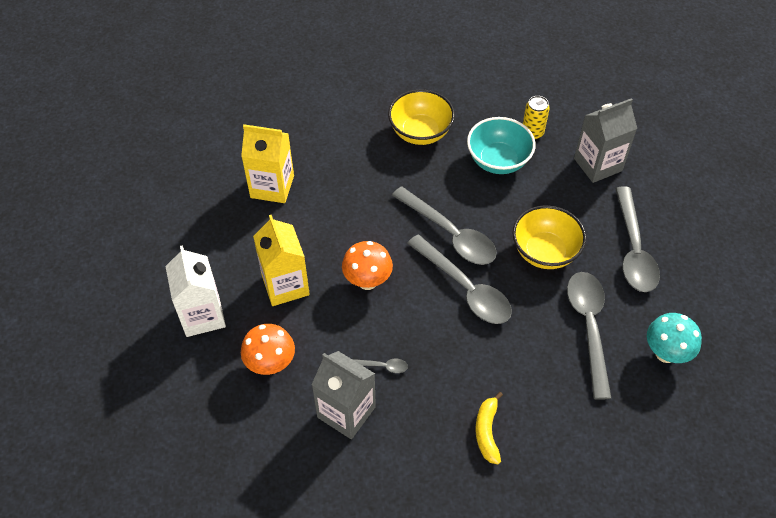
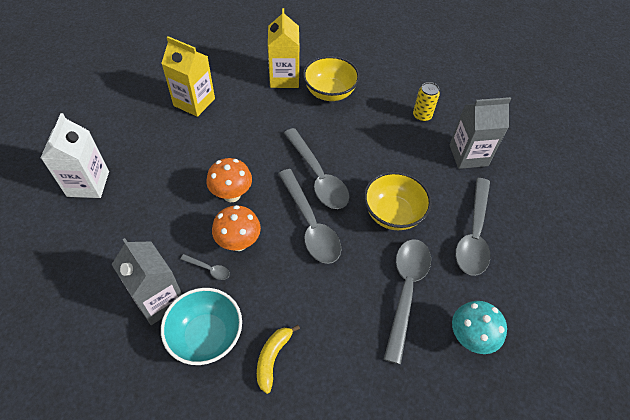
camera: 15 degrees right, 0 degrees up
(271, 364) = (119, 239): orange mushroom -> orange mushroom (238, 243)
(285, 285) = (165, 179): yellow carton -> yellow carton (284, 78)
(498, 160) = (384, 130): turquoise bowl -> turquoise bowl (206, 336)

